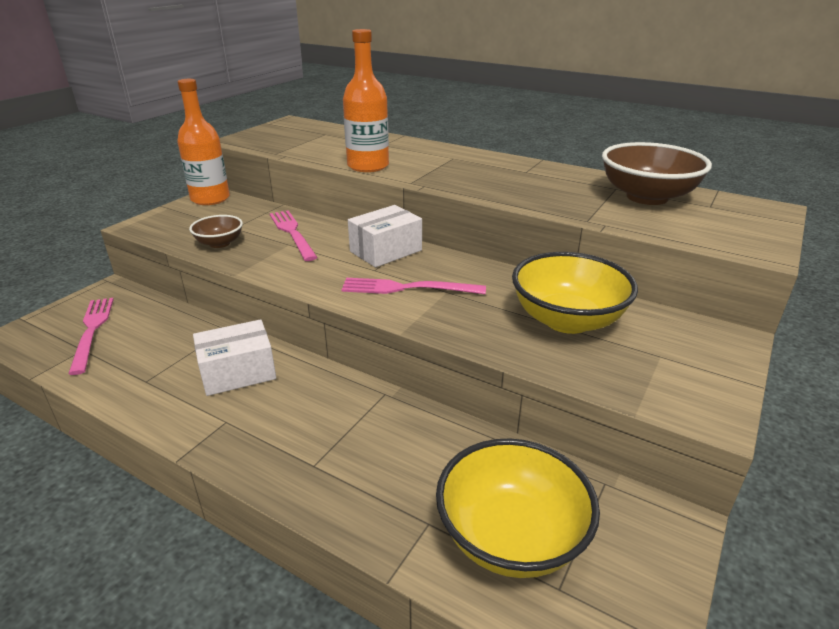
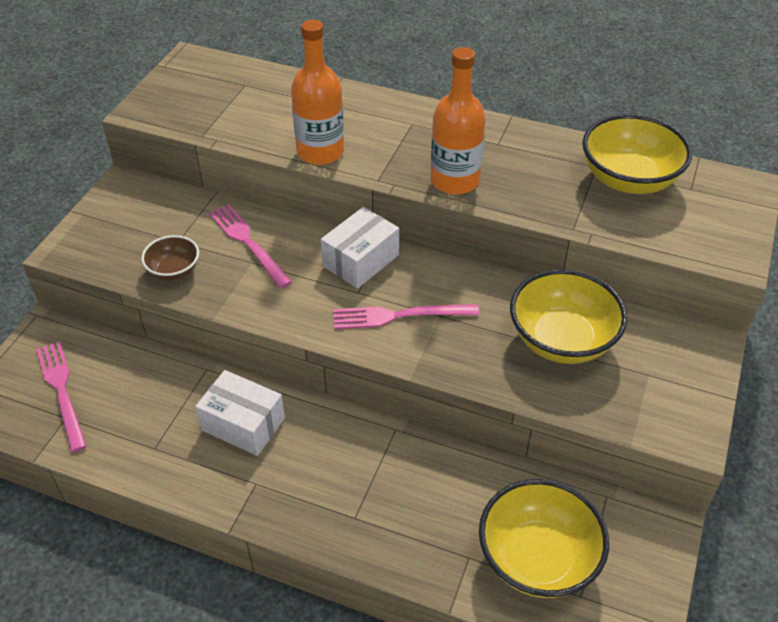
camera: 10 degrees left, 15 degrees up
(210, 199) = (125, 191): orange bottle -> orange bottle (454, 181)
(238, 372) = (243, 424): white box -> white box turned 60 degrees clockwise
(647, 197) = (628, 179): brown bowl -> yellow bowl

